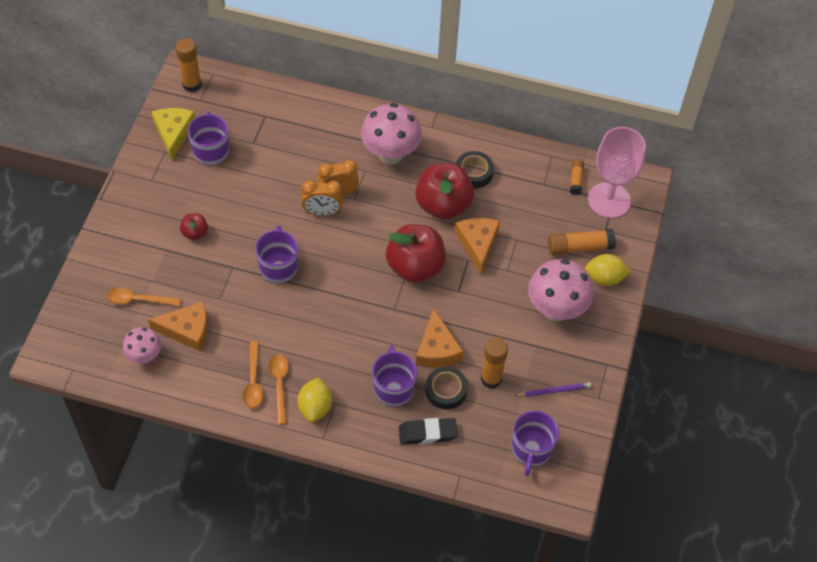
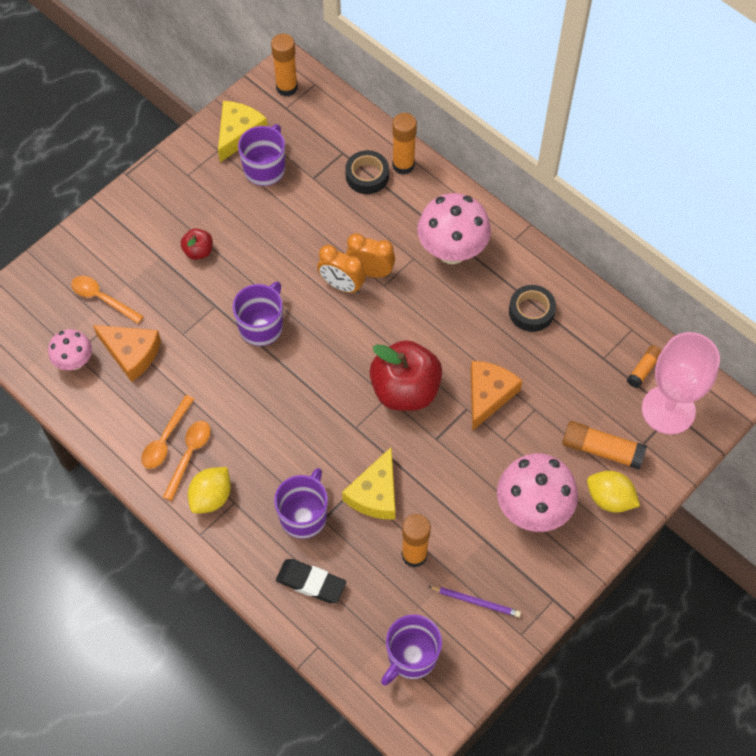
camera: 30 degrees right, 5 degrees up
(317, 107) = (403, 165): none -> orange glue stick
(437, 349) = (375, 493): orange cheese -> yellow cheese
(443, 205) = (476, 334): red apple -> none
(446, 390) = (358, 545): black tape -> black tape (367, 176)

